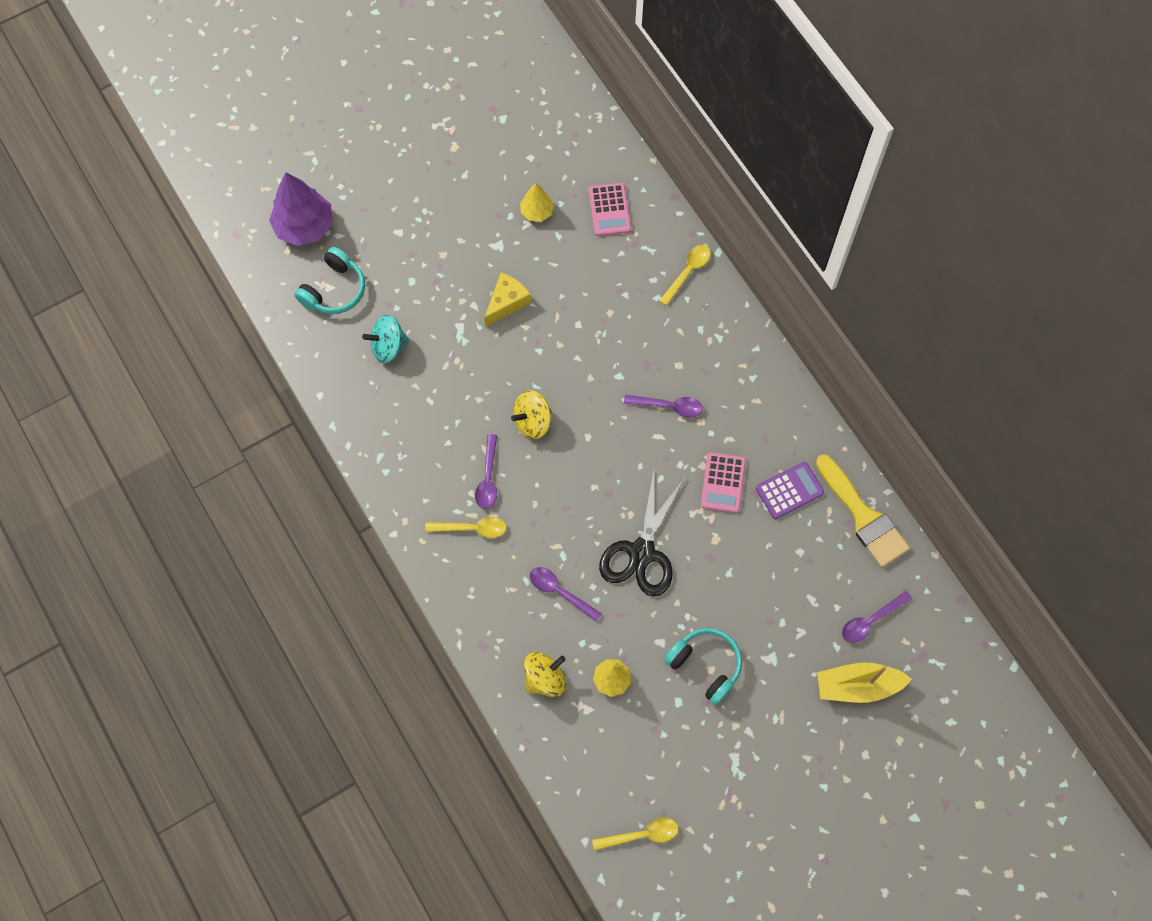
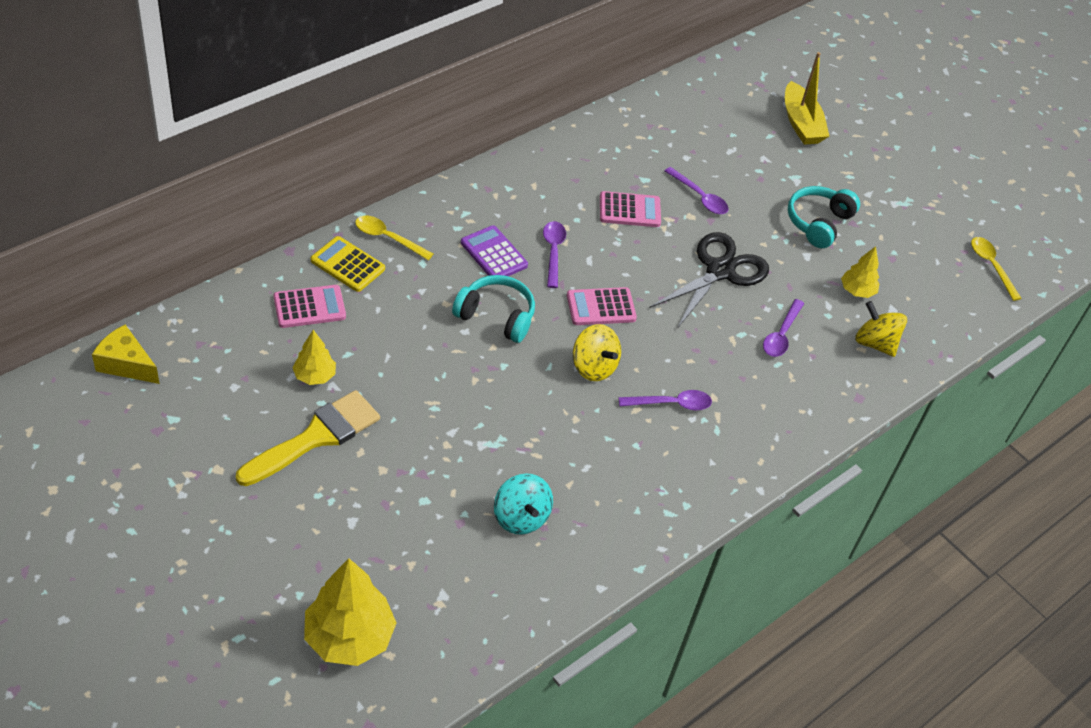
camera: 105 degrees left, 20 degrees down
(304, 226) = (349, 637): purple tree -> yellow tree
(334, 290) = (446, 588): turquoise headphones -> turquoise headphones (496, 316)
(472, 528) = (733, 415): yellow spoon -> none
(507, 303) = (444, 399): yellow cheese -> yellow cheese (126, 364)
(600, 438) = (601, 307): none -> pink calculator
(641, 552) = (720, 271): black scissors -> black scissors turned 60 degrees counterclockwise
(656, 239) = (347, 265): none -> yellow calculator
(789, 490) = (626, 163): purple calculator -> purple calculator (494, 254)
(863, 516) = (640, 115): yellow brush -> yellow brush (316, 437)
(870, 621) = (739, 113): purple spoon -> purple spoon (700, 197)

